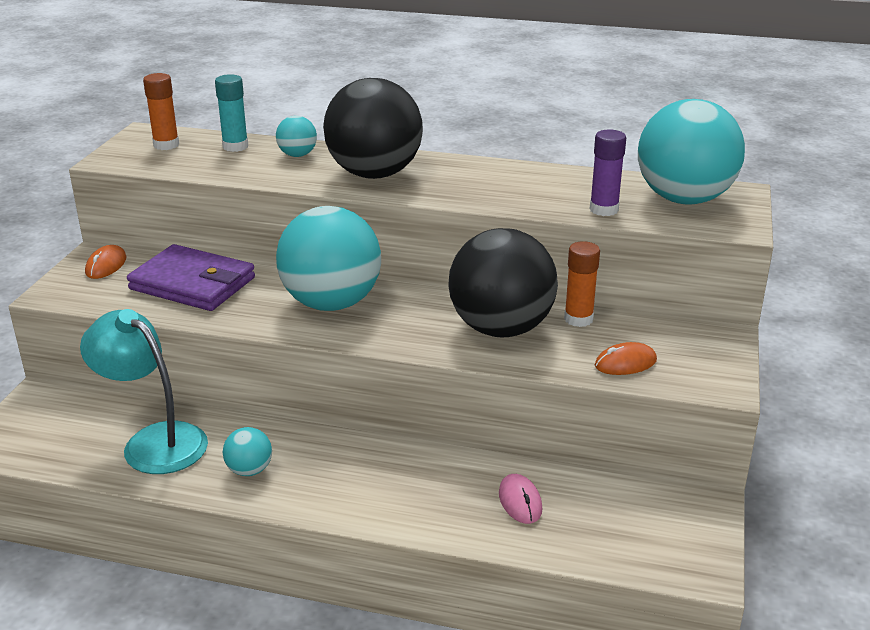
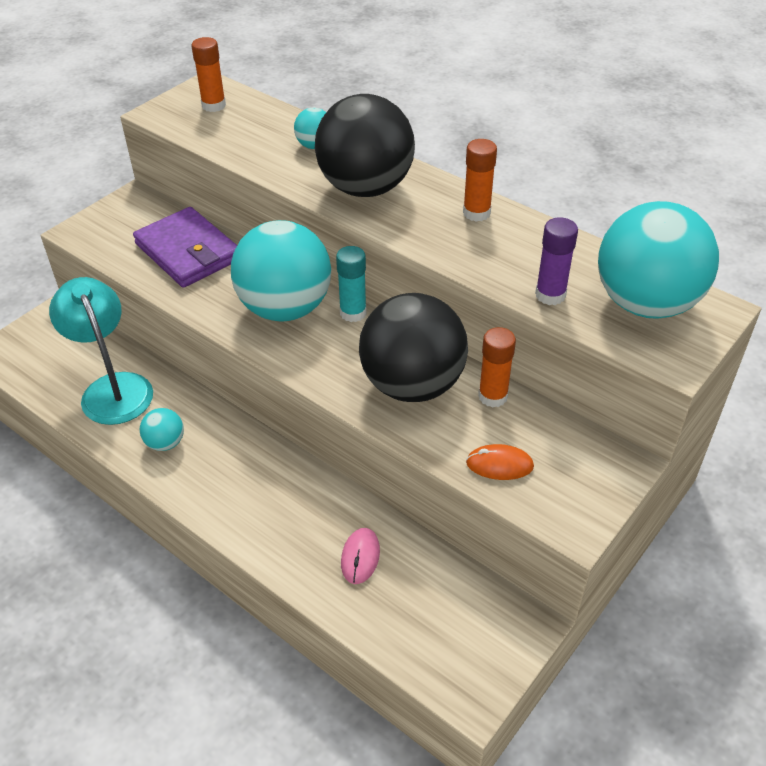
camera: 25 degrees right, 15 degrees up
(106, 265) = (135, 211): orange mouse -> none
(235, 146) = (269, 121): turquoise glue stick -> turquoise glue stick (353, 313)
(490, 172) = (476, 213): none -> orange glue stick

